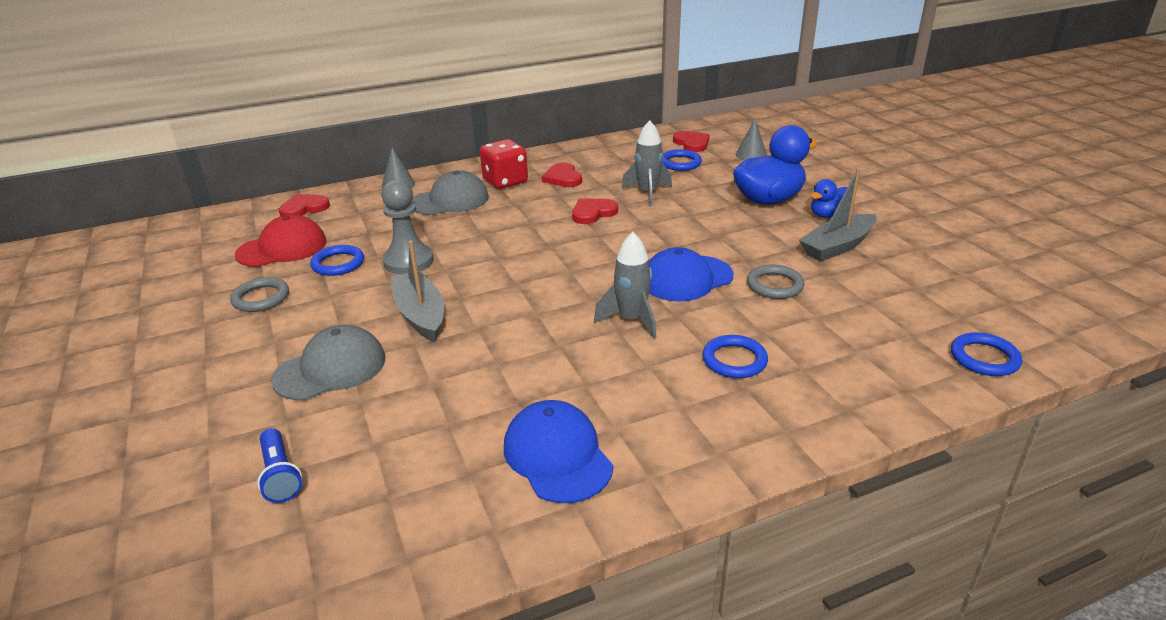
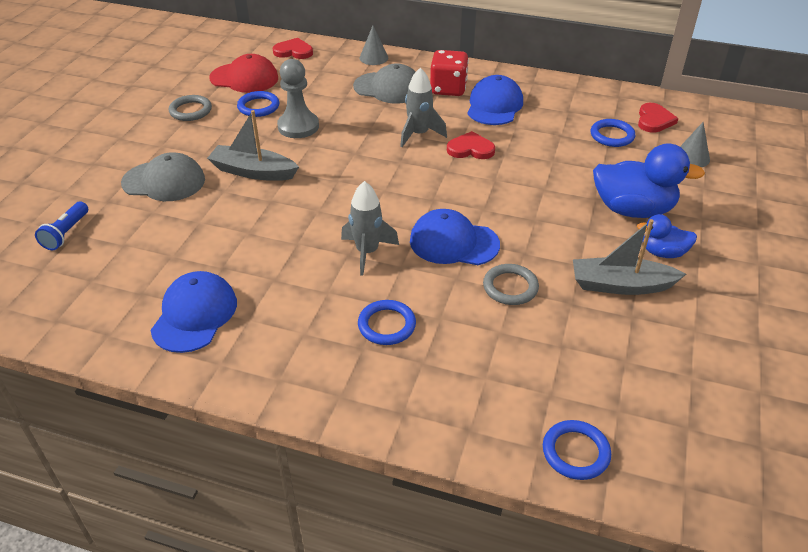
camera: 40 degrees right, 10 degrees up
(420, 315) = (253, 172): grey boat -> grey boat turned 90 degrees counterclockwise
(563, 178) = (494, 105): red heart -> blue cap
(647, 193) = (539, 152): grey rocket -> grey rocket (419, 134)

